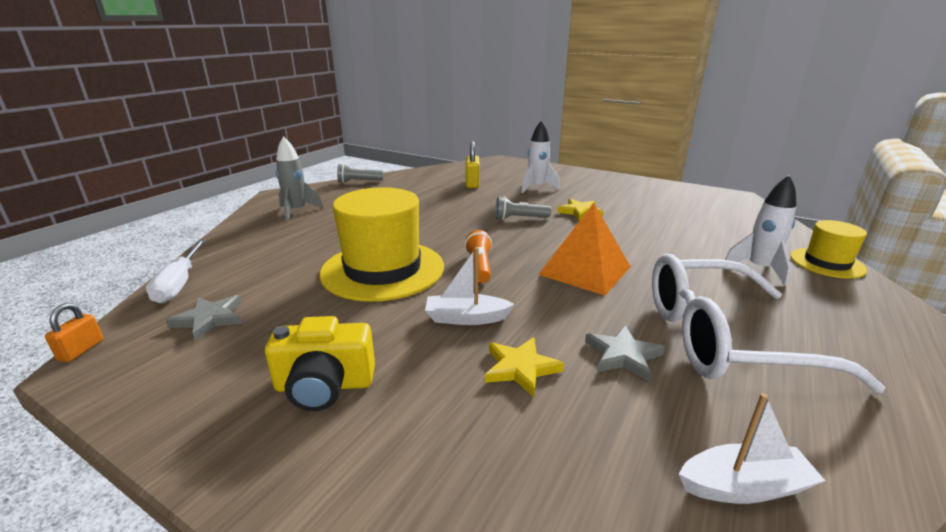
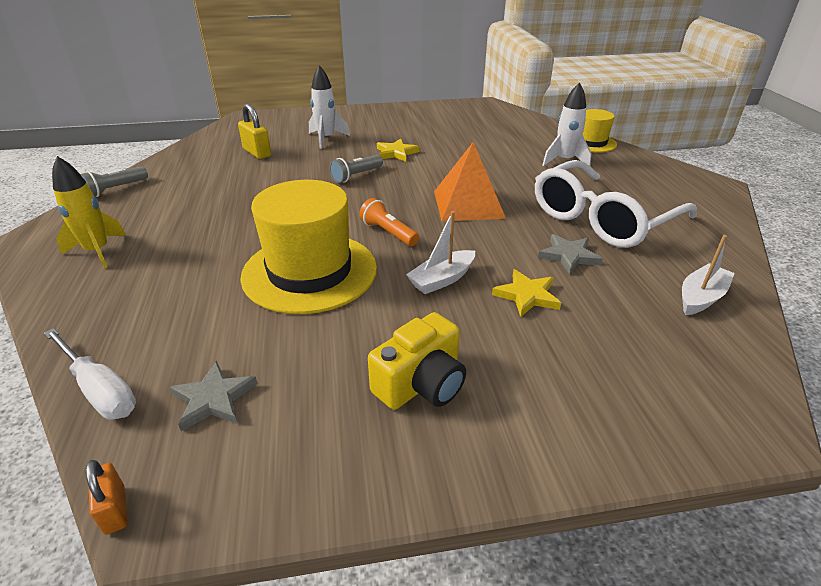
camera: 40 degrees left, 10 degrees up
(297, 211) = (98, 251): grey rocket -> yellow rocket

